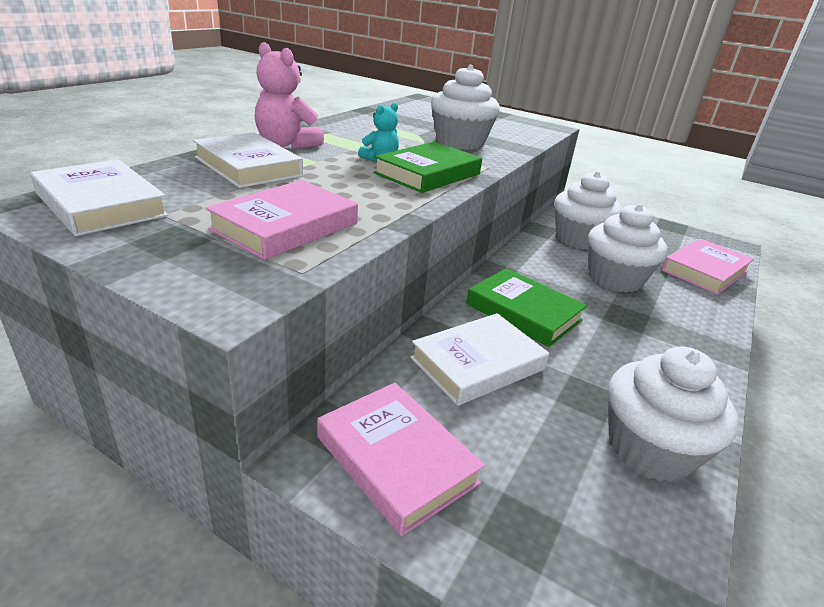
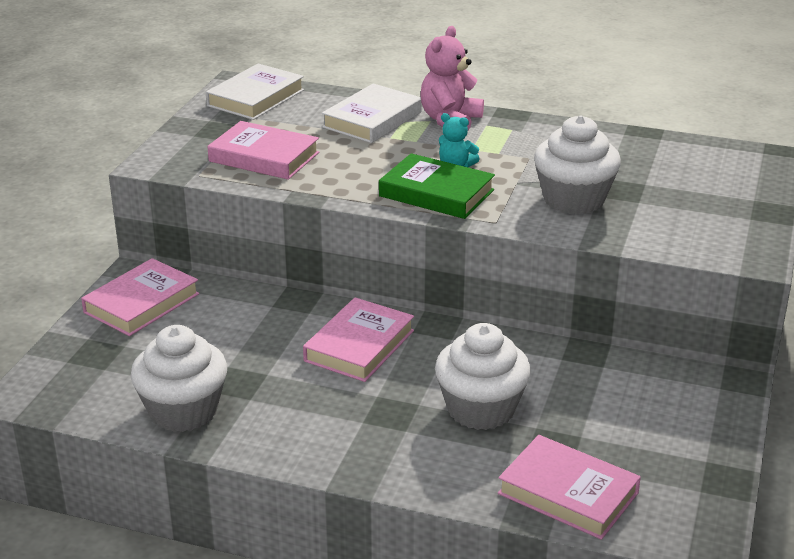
camera: 80 degrees right, 0 degrees up
(478, 364) = (260, 326): white book -> none
(523, 312) = (359, 346): green book -> pink book
(579, 239) = (581, 383): white cupcake -> none

